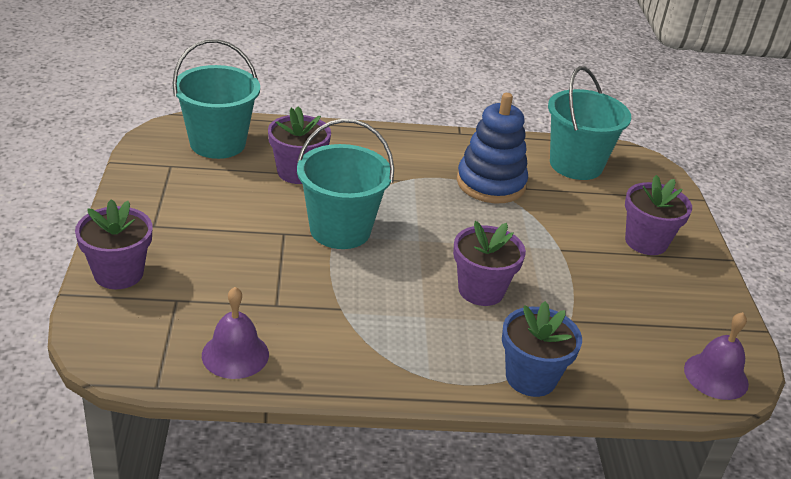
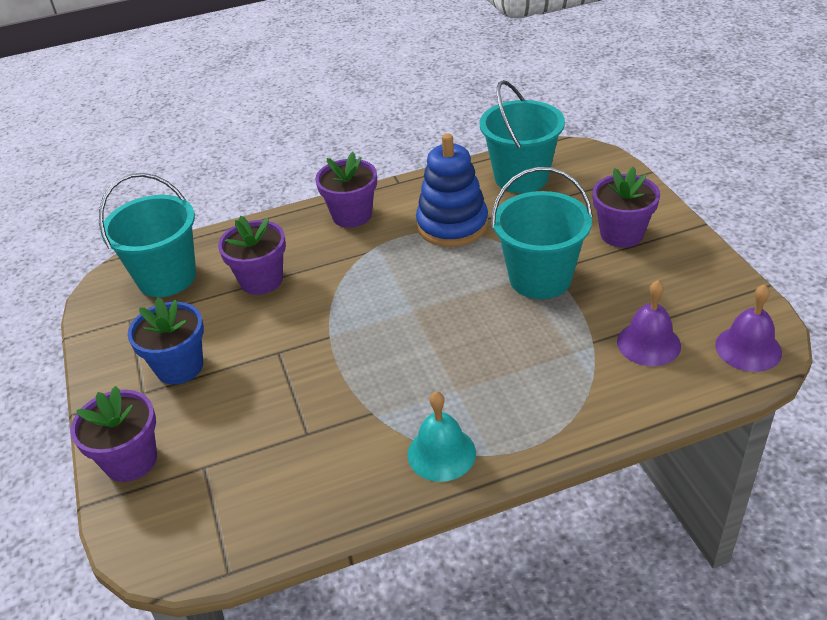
camera: 10 degrees left, 5 degrees up
(235, 354) = (291, 504): purple bell -> purple bell (648, 343)
(340, 230) = (332, 328): turquoise bucket -> turquoise bucket (540, 278)
(385, 361) = (441, 453): none -> turquoise bell
(481, 290) = (496, 342): purple flower pot -> purple flower pot (352, 215)
(531, 377) = (585, 416): blue flower pot -> blue flower pot (179, 367)

